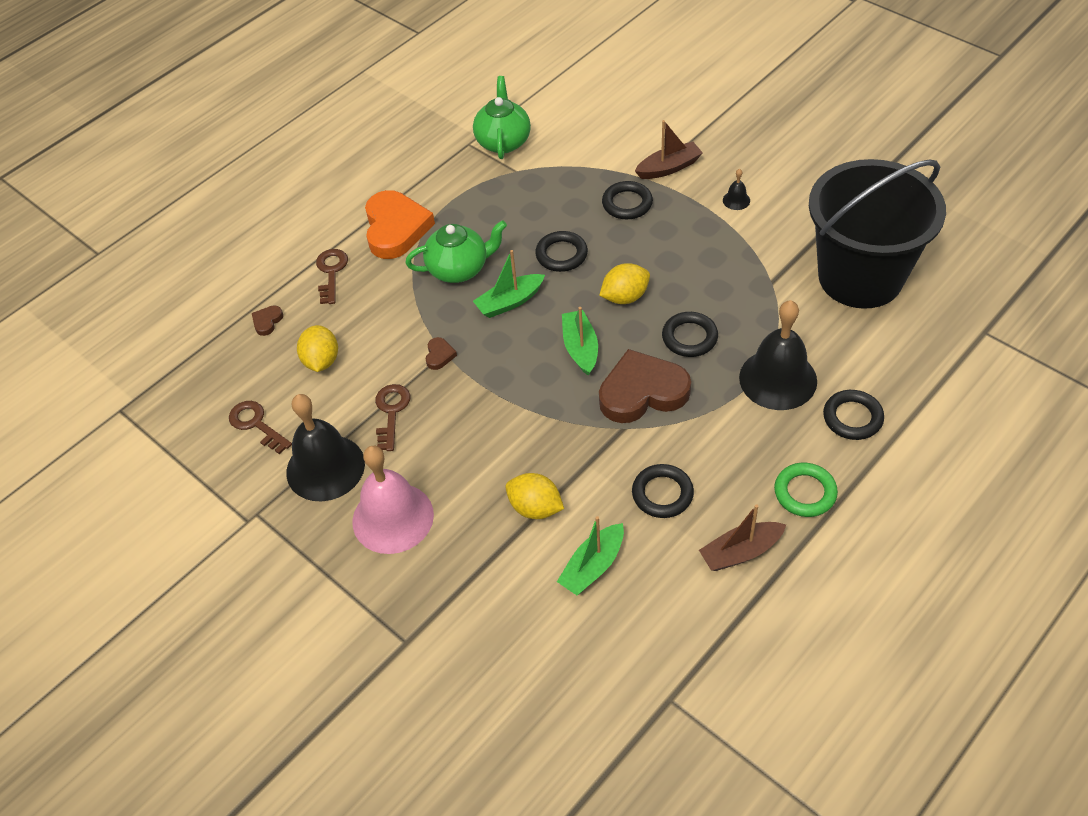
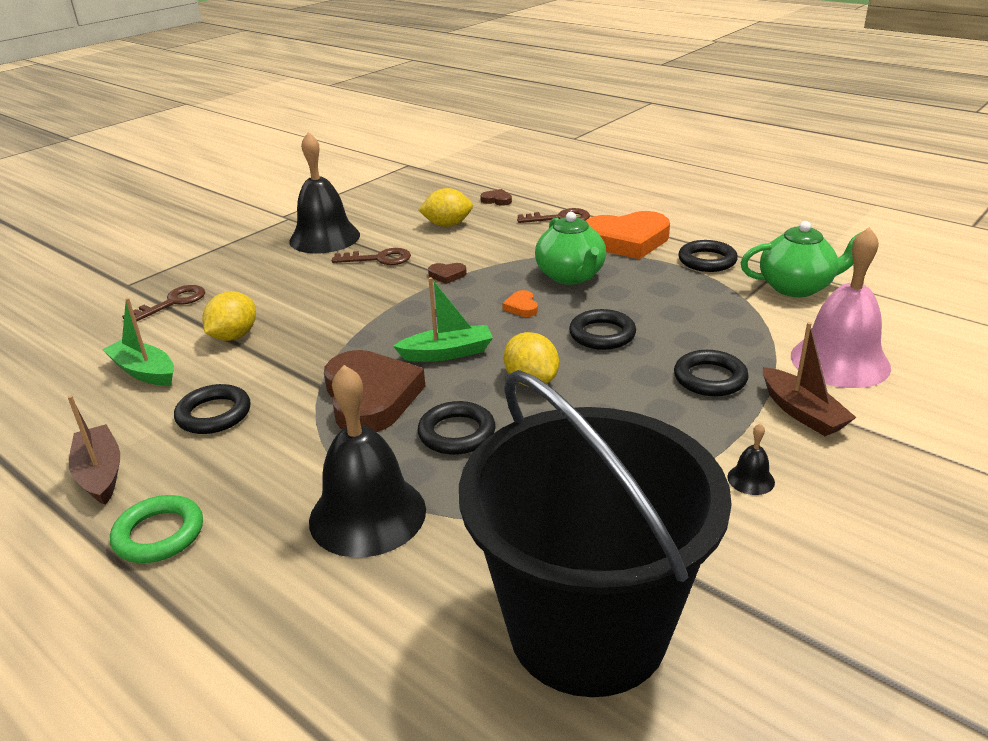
camera: 85 degrees right, 20 degrees down
(256, 424) = (380, 208): brown key -> brown key (173, 303)
(393, 518) = (257, 269): pink bell -> pink bell (840, 361)
(510, 302) = (521, 307): green boat -> orange heart
(852, 418) = (272, 595): black ring -> black ring (707, 261)

